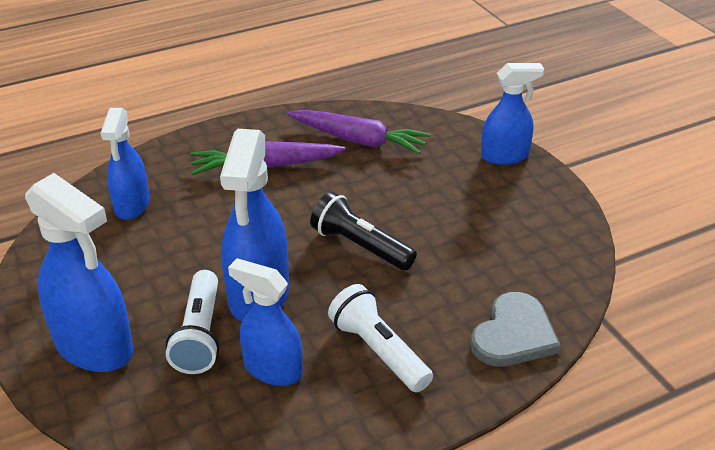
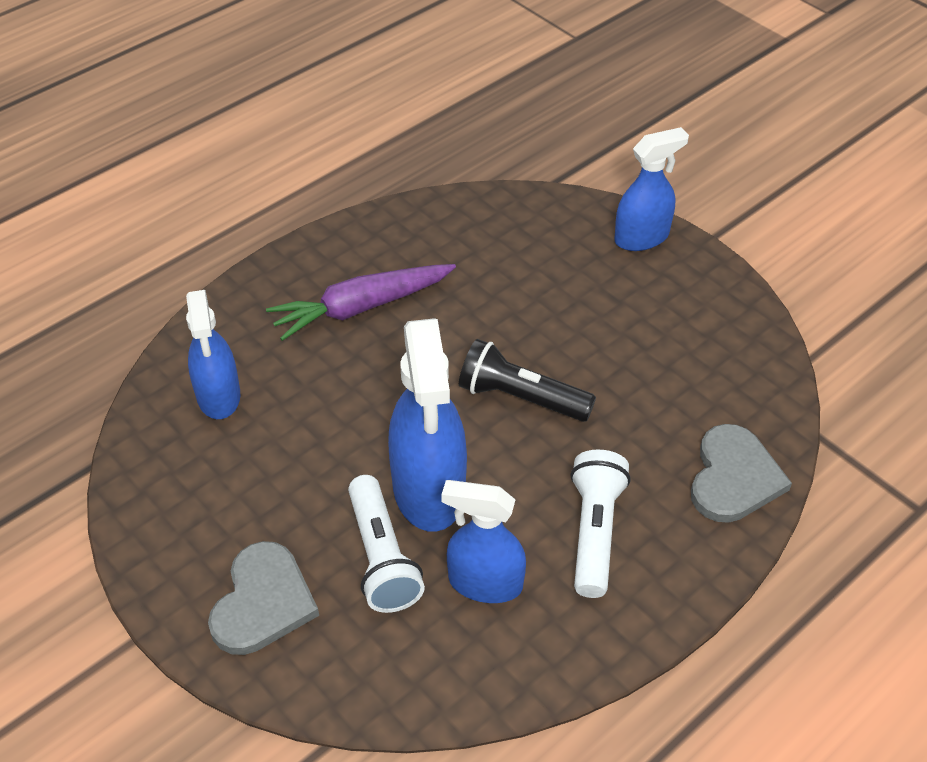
camera: 15 degrees left, 10 degrees up
(94, 347) = (263, 602): blue spray bottle -> grey heart
(359, 140) = (461, 247): purple carrot -> none
(379, 351) = (595, 532): white flashlight -> white flashlight turned 60 degrees clockwise

